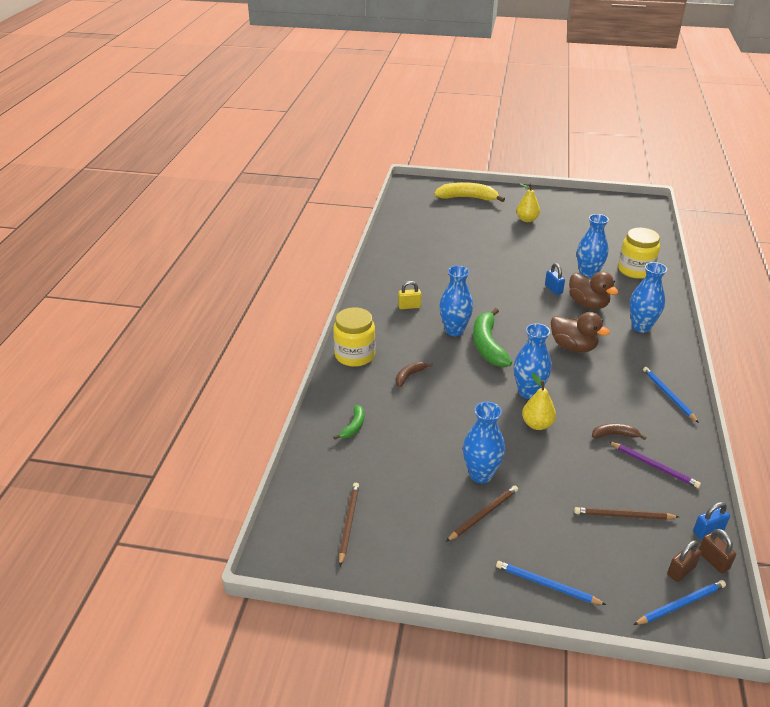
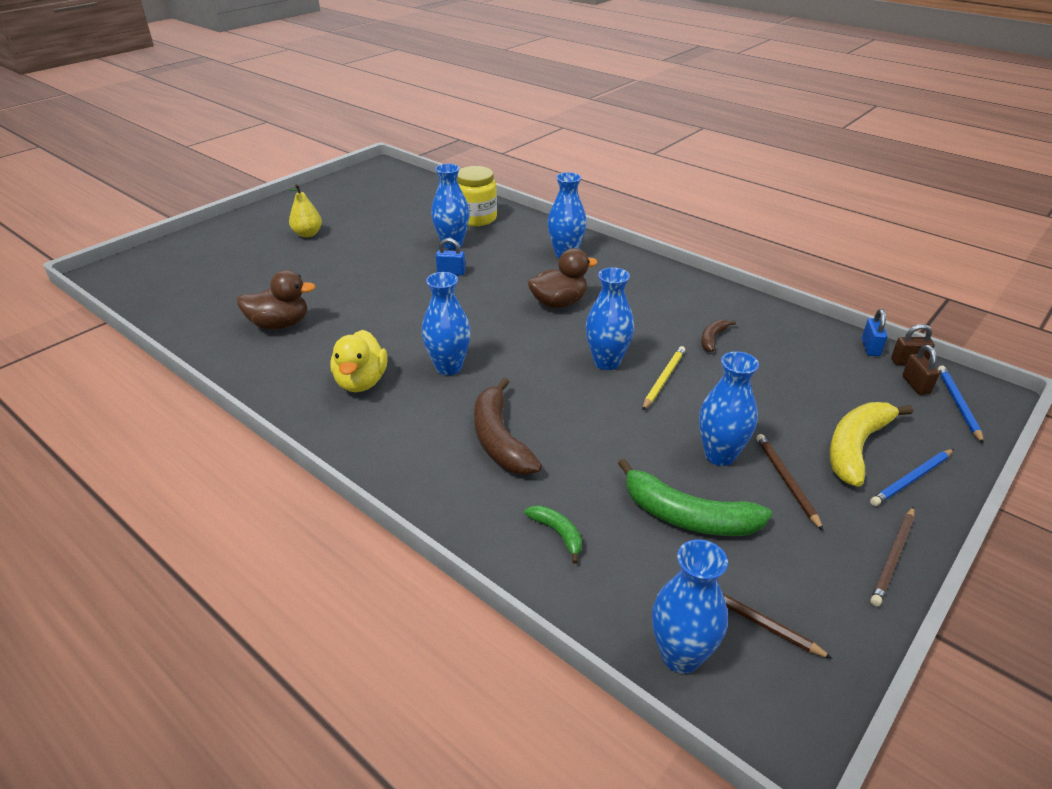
camera: 60 degrees left, 0 degrees up
(302, 502) = (681, 656): none -> blue vase
(355, 355) = (409, 472): yellow jar -> none
(409, 306) = (361, 382): yellow padlock -> yellow duck
(409, 376) = (499, 439): brown banana -> brown banana, size x1.97
(467, 198) = (205, 250): yellow banana -> yellow banana (856, 447)
(487, 345) = (501, 355): green banana -> green banana (687, 516)
(537, 424) = (663, 379): yellow pear -> yellow pencil
(588, 304) = (499, 265): brown duck -> brown duck (280, 324)
(624, 516) = (830, 385): brown pencil -> brown pencil (893, 557)
(654, 466) = (770, 337): purple pencil -> none
(668, 395) = (677, 285): blue pencil -> none

